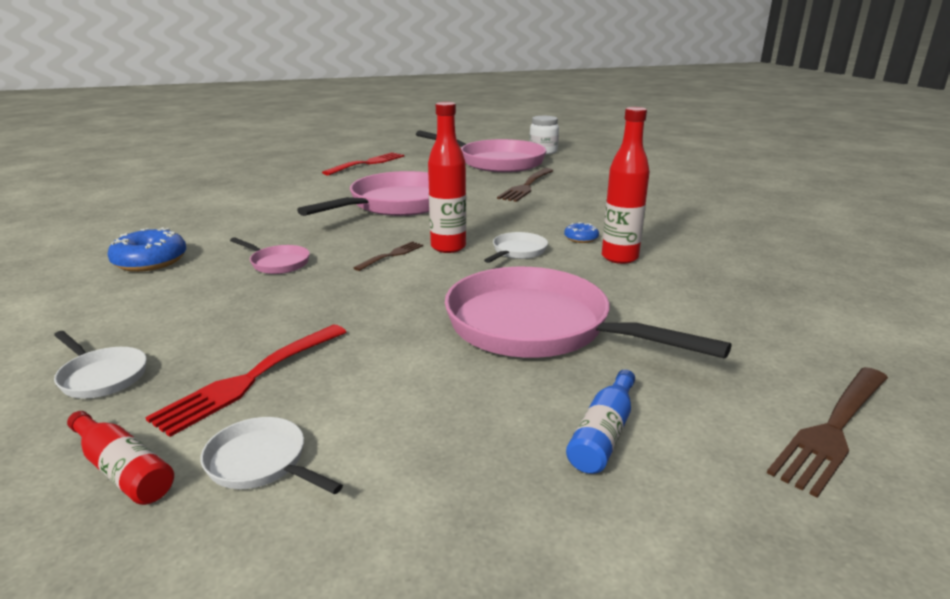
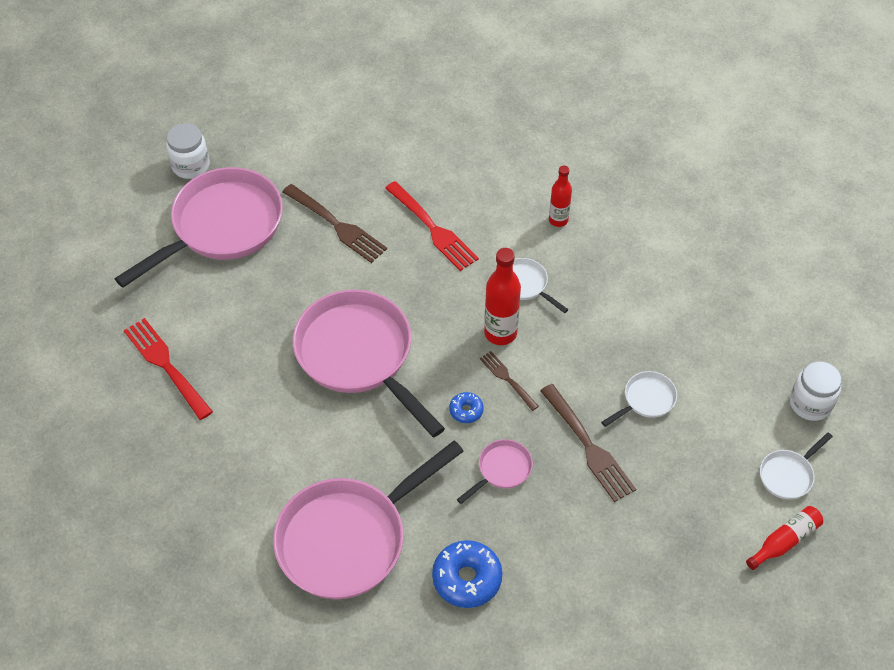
camera: 75 degrees left, 30 degrees up
(101, 376) = (681, 574): white pan -> white pan (646, 400)
(252, 378) = (700, 483): red fork -> red fork (432, 228)
(421, 478) = (810, 403): none -> white jar
(538, 328) = (665, 310): pink pan -> pink pan (349, 538)
(581, 238) = (508, 231): blue donut -> blue donut (466, 410)
(603, 434) = (787, 315): blue bottle -> none
(619, 257) = (558, 220): red bottle -> red bottle, size x0.63
(833, 428) = (797, 218): brown fork -> brown fork (587, 445)

